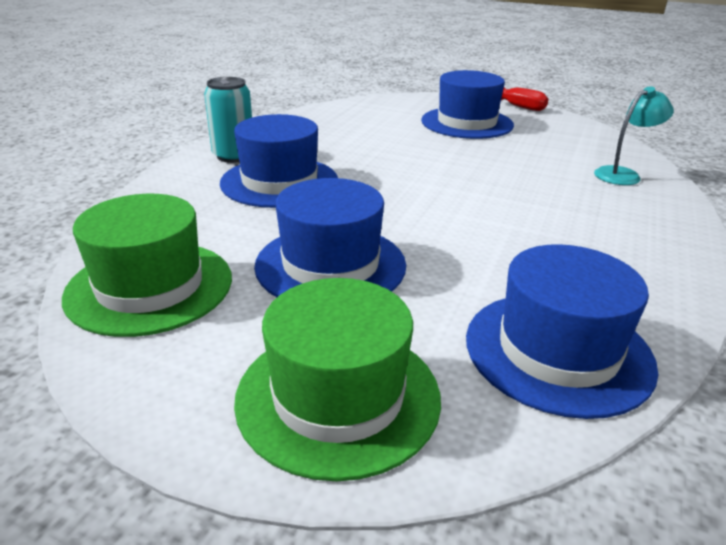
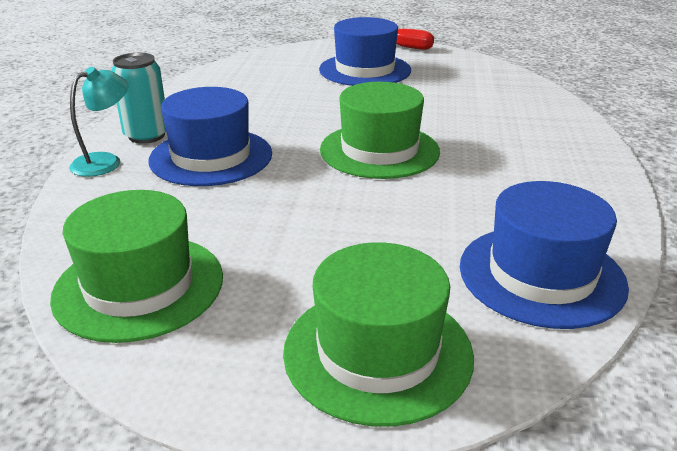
camera: 15 degrees left, 0 degrees up
(330, 265) = (307, 233): blue hat -> none
(443, 198) = (379, 150): none -> green hat
(623, 174) = (527, 105): turquoise lamp -> turquoise lamp (105, 161)

